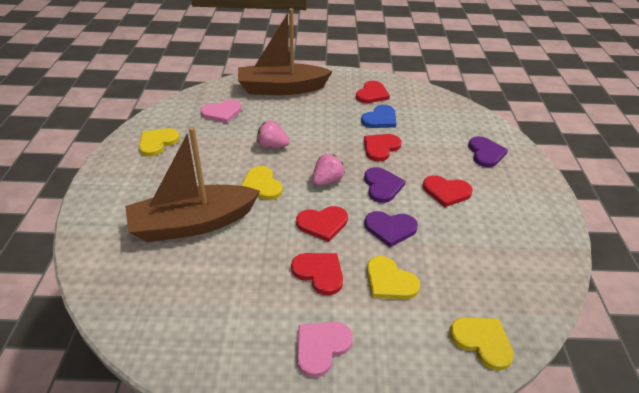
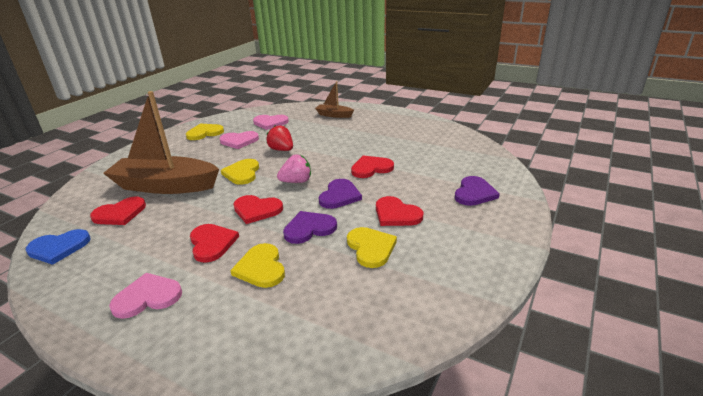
camera: 30 degrees right, 10 degrees down
(212, 145) = (239, 141): none -> pink heart
(272, 146) = (281, 150): pink strawberry -> red strawberry
(281, 89) = (334, 115): brown boat -> brown boat, size x0.47
(372, 94) = (408, 130): red heart -> red heart (120, 213)
(380, 119) = (395, 148): blue heart -> blue heart (59, 248)
(390, 228) = (309, 228): purple heart -> purple heart turned 120 degrees clockwise
(482, 341) = (287, 349): yellow heart -> yellow heart (371, 248)

